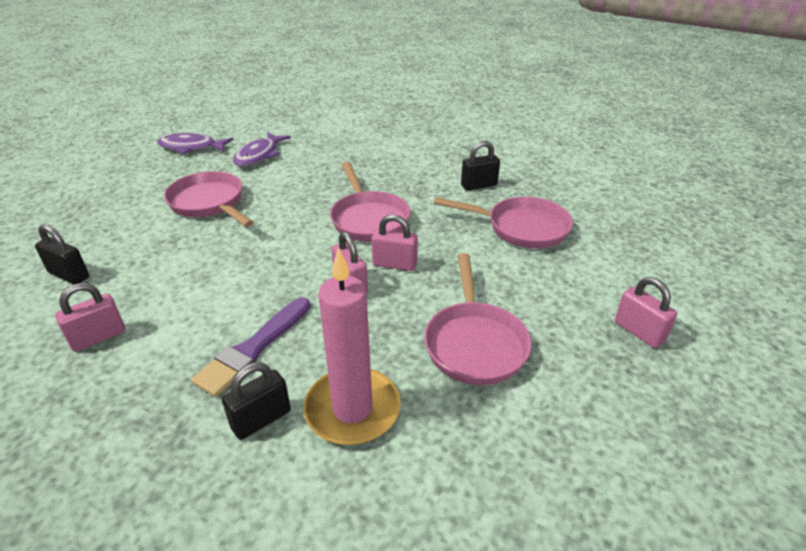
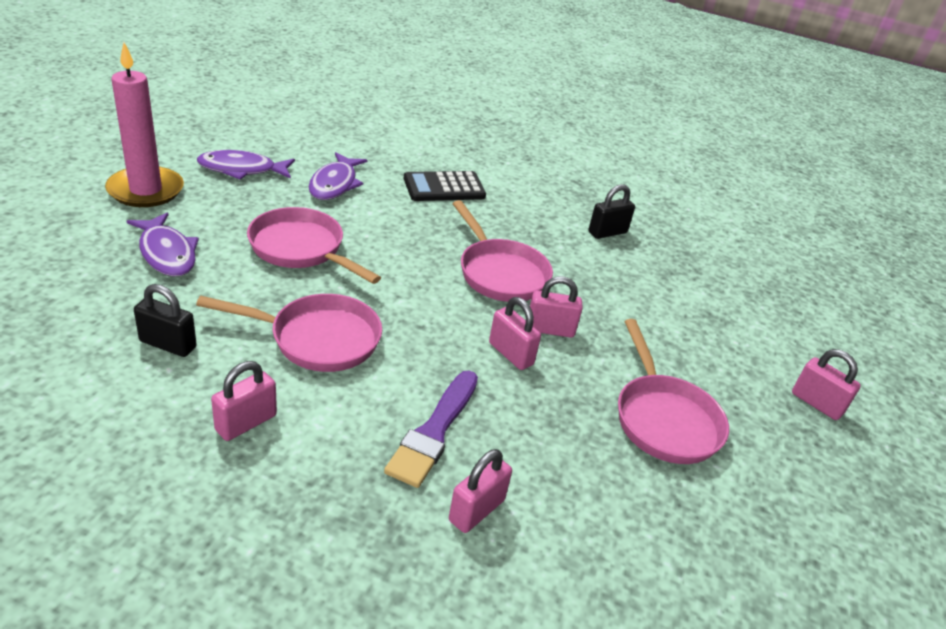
camera: 15 degrees left, 0 degrees up
(104, 208) = (167, 253): none -> purple fish
(261, 419) = (476, 510): black padlock -> pink padlock
(348, 155) = (444, 188): none -> black calculator
(352, 409) = (567, 495): pink candle -> pink candle (146, 190)
(521, 228) = (669, 286): pink pan -> pink pan (318, 339)

